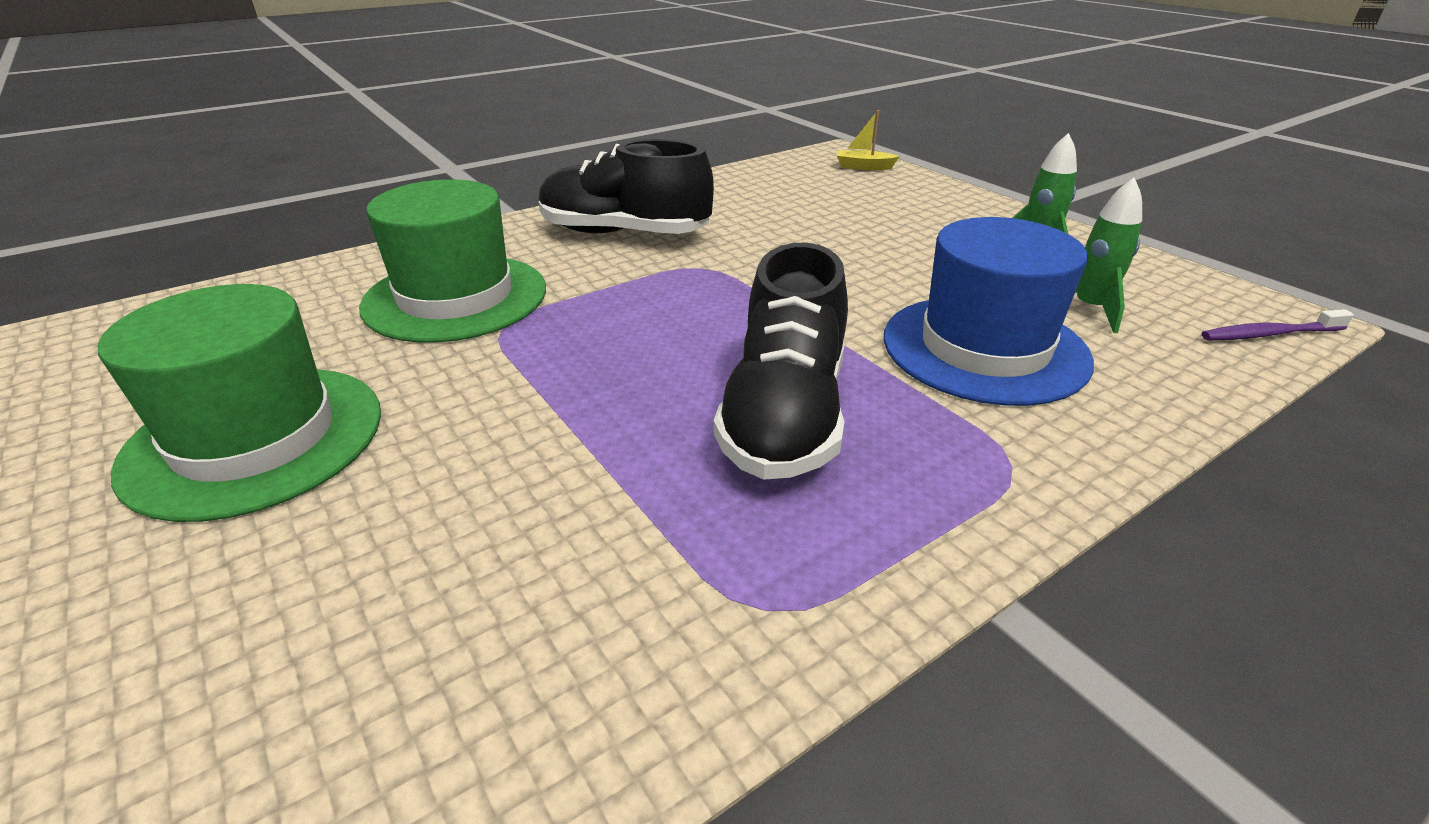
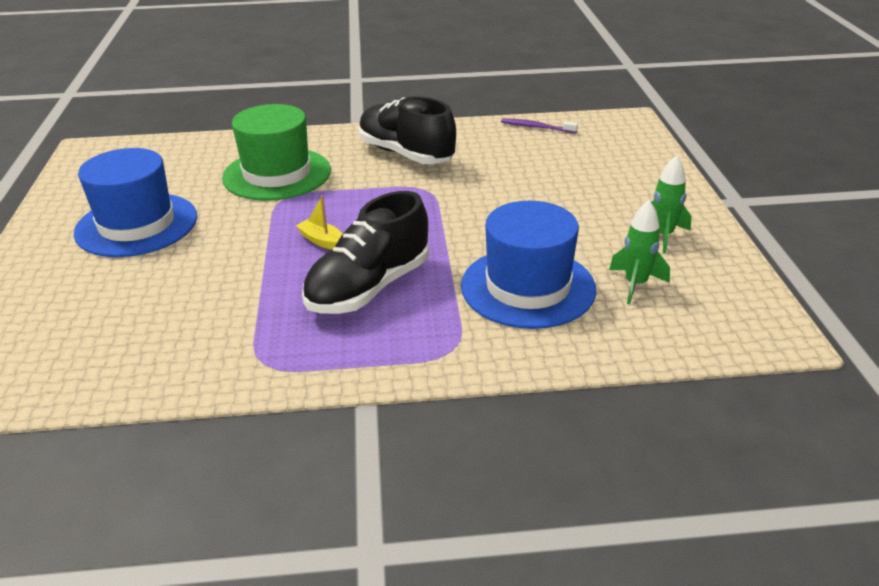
camera: 30 degrees right, 0 degrees up
(255, 438) = (137, 225): green hat -> blue hat
(863, 167) = (631, 137): yellow boat -> yellow boat (322, 241)
(1269, 334) = (739, 338): purple toothbrush -> purple toothbrush (536, 127)

